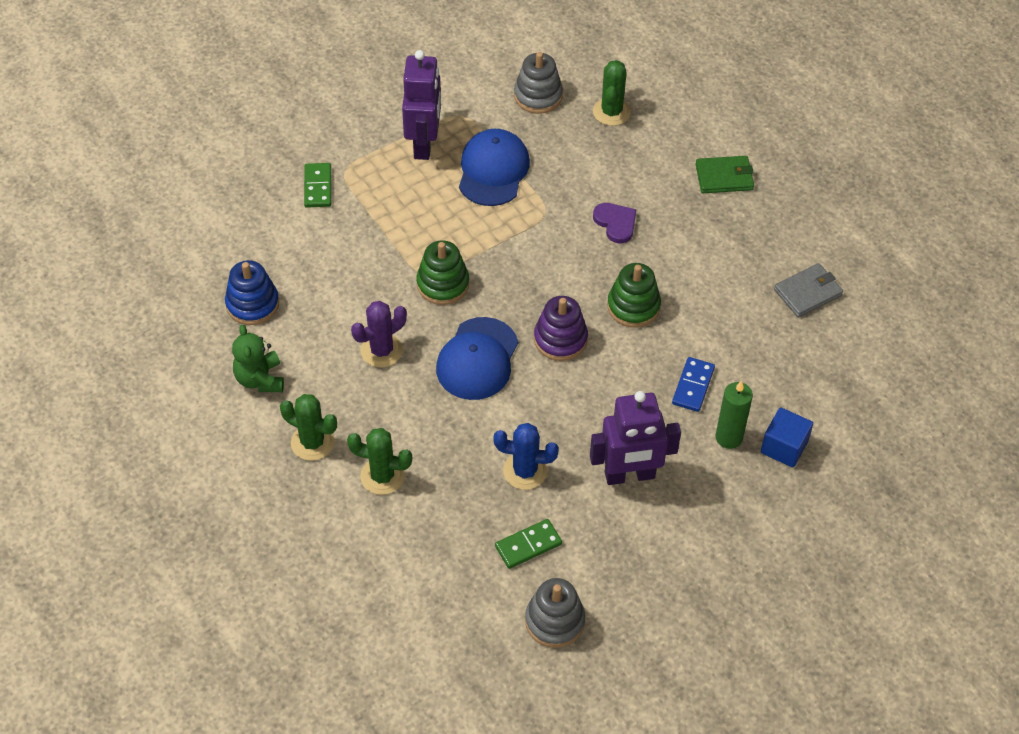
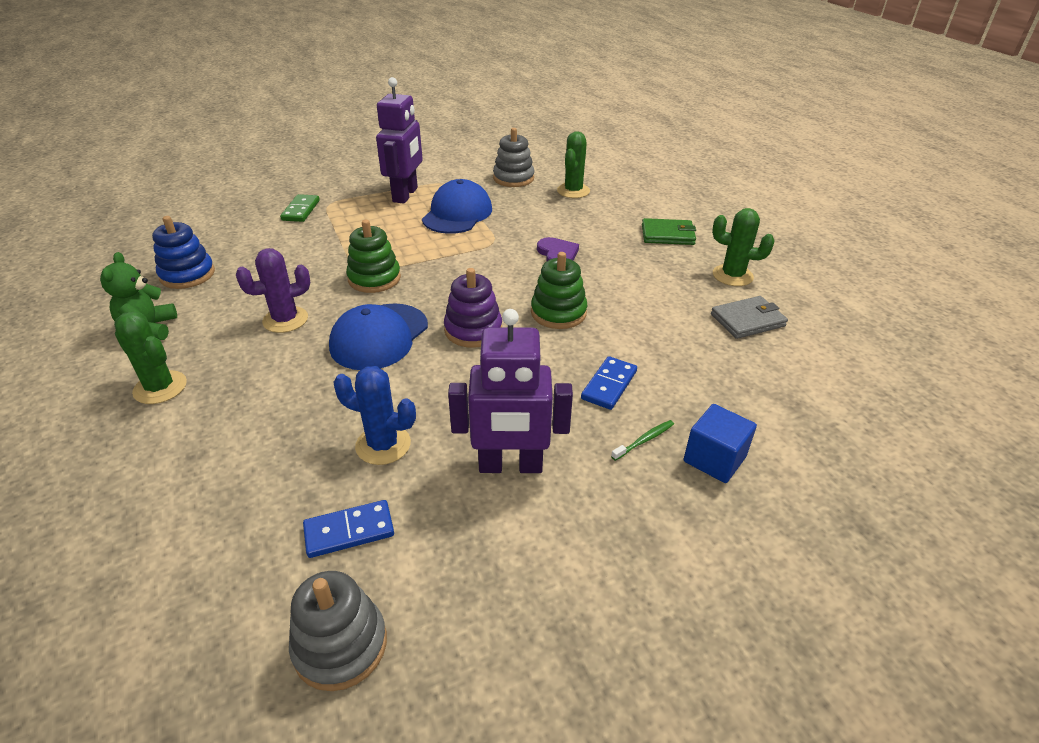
camera: 10 degrees right, 15 degrees down
(382, 476) = (214, 429): green cactus -> green cactus (732, 275)
(528, 545) = (349, 531): green domino -> blue domino
(729, 437) = (644, 440): green candle -> green toothbrush

